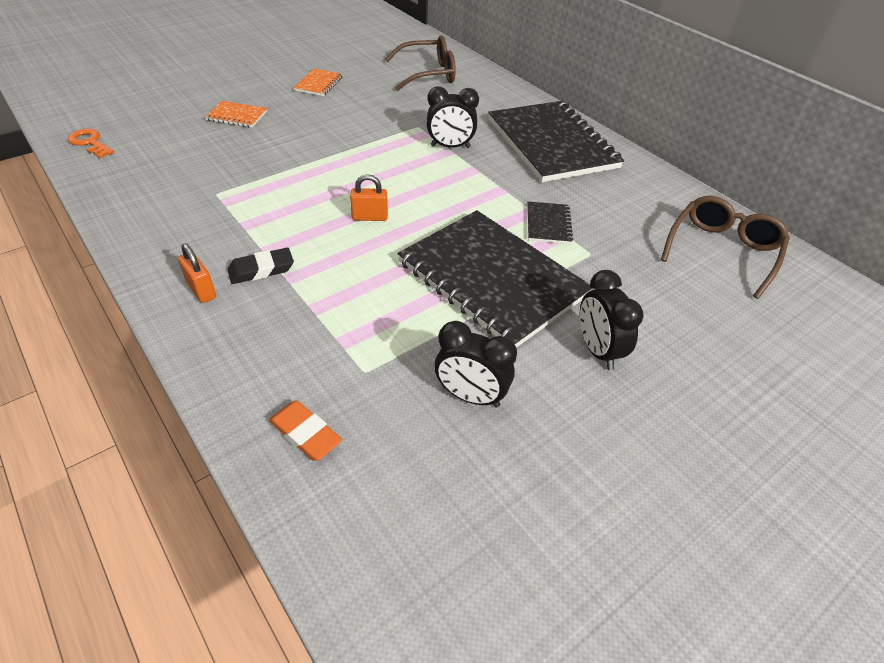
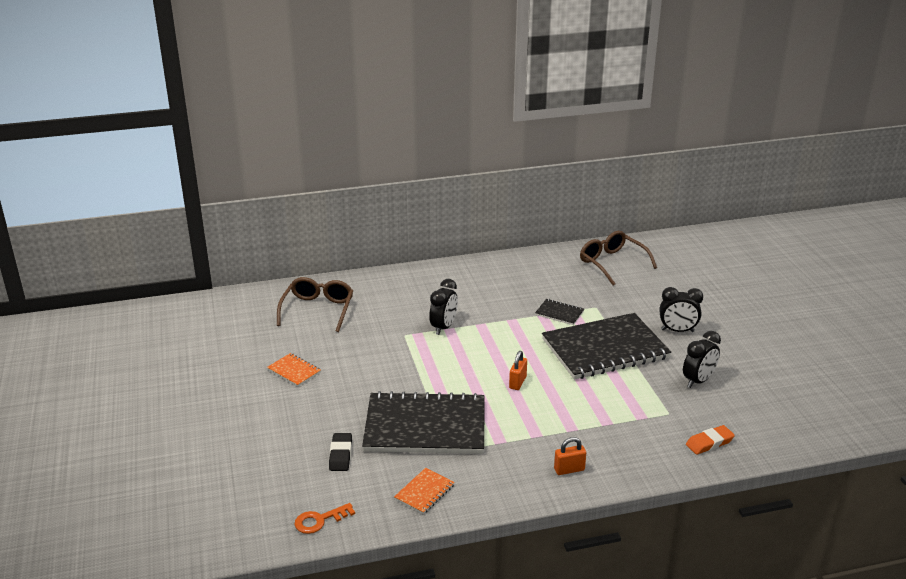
camera: 65 degrees left, 15 degrees down
(237, 116) = (324, 426): orange notebook -> orange notebook (424, 492)
(261, 270) = (557, 440): black eraser -> black eraser (341, 455)
(551, 144) = (465, 284): black notebook -> black notebook (425, 426)

